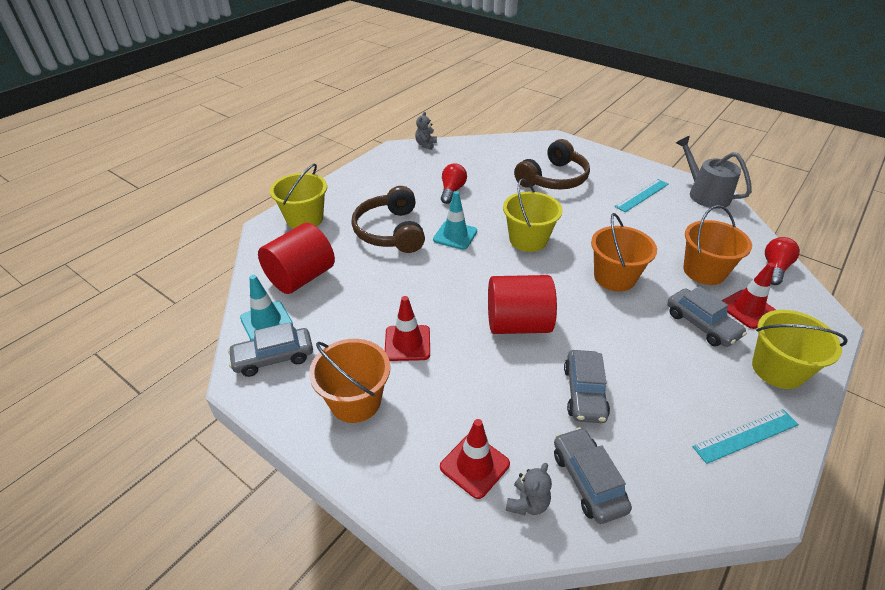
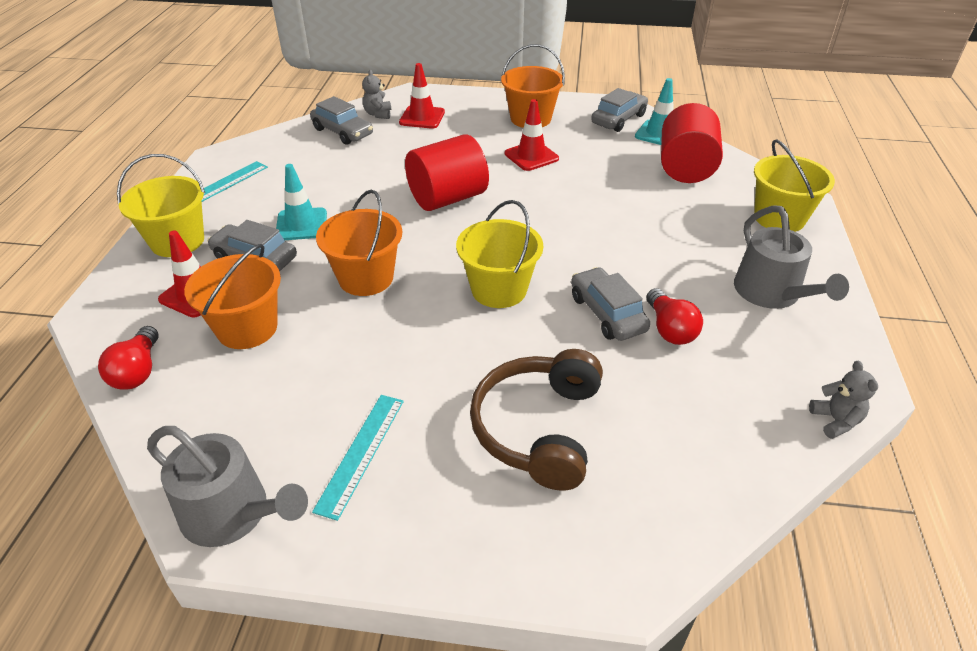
camera: 150 degrees right, 0 degrees up
(378, 187) = (771, 293): none -> grey watering can
(390, 231) = (669, 239): brown headphones -> none
(455, 235) = (591, 261): turquoise traffic cone -> turquoise traffic cone (301, 224)
(584, 393) = (362, 171): grey car -> grey car (607, 313)

